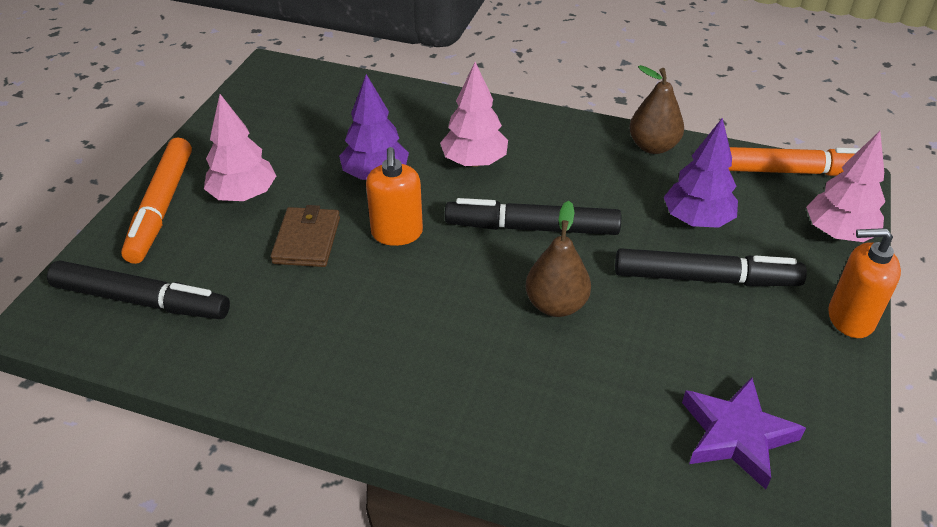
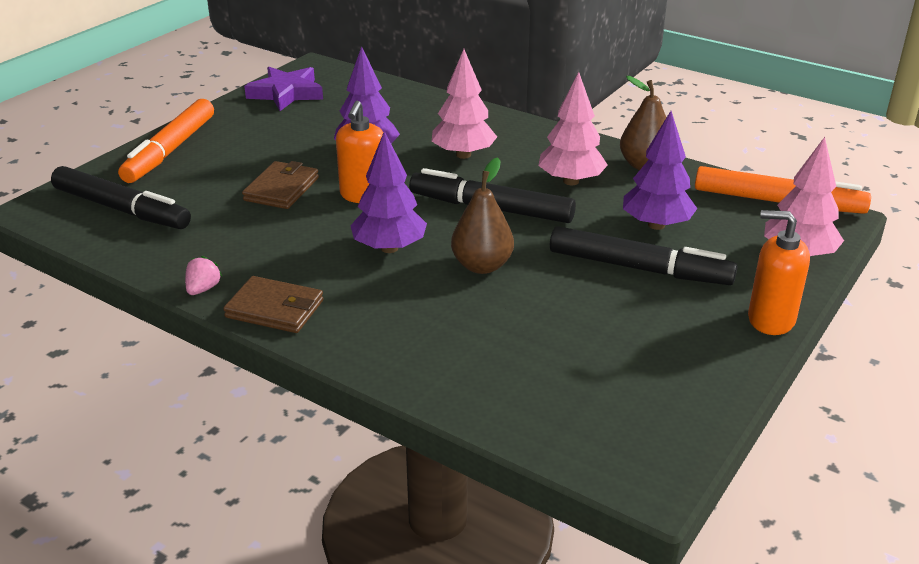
camera: 15 degrees right, 10 degrees down
(243, 195) = (244, 151): pink tree -> pink tree (571, 181)
(281, 396) = (203, 289): none -> pink strawberry
(370, 407) = (275, 309): none -> brown wallet
(453, 300) = (389, 248): none -> purple tree
(736, 435) = (601, 385): purple star -> purple star (286, 93)

